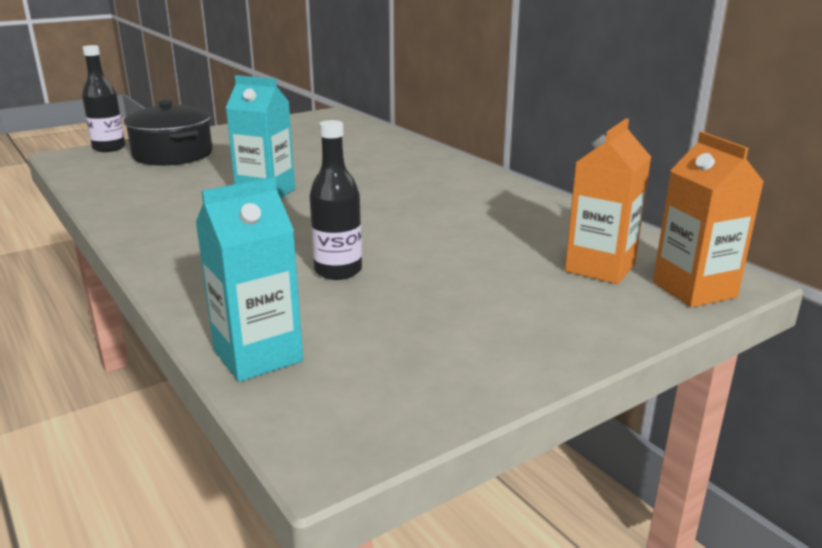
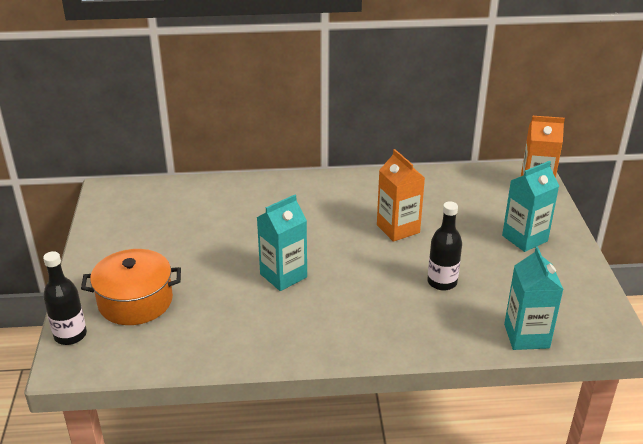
camera: 60 degrees left, 10 degrees up
(173, 155) = (135, 301): black pot -> orange pot
(525, 307) = (524, 238): none -> turquoise carton
(600, 268) = (496, 199): orange carton -> orange carton (398, 229)

